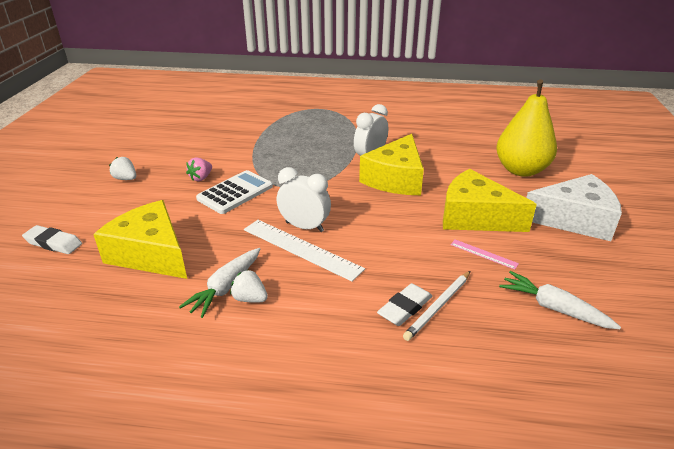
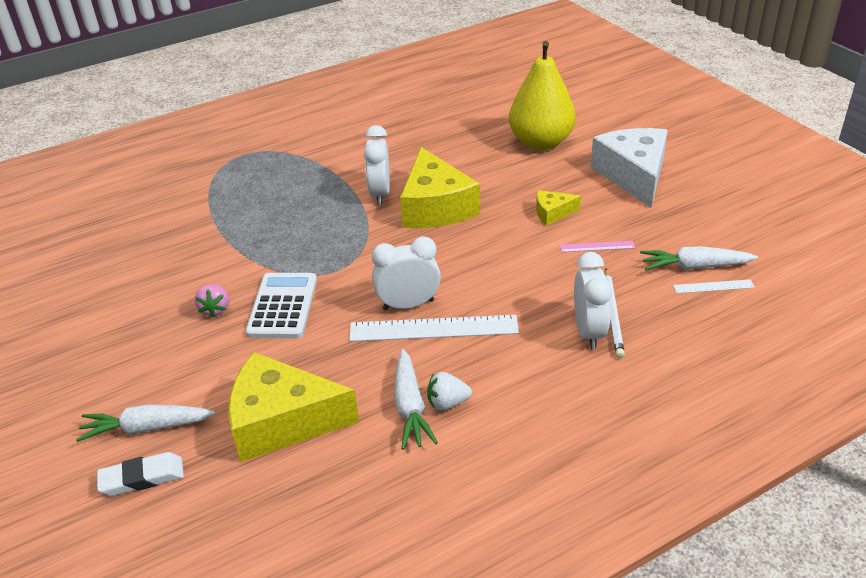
camera: 35 degrees left, 5 degrees up
(90, 220) = (147, 428): none -> white carrot
(126, 179) = (115, 358): white strawberry -> none
(405, 308) = (589, 331): white eraser -> white clock
(475, 217) = (552, 213): yellow cheese -> yellow cheese, size x0.47
(554, 331) = (713, 286): none -> white ruler
(574, 220) = (633, 175): white cheese -> white cheese turned 60 degrees counterclockwise

